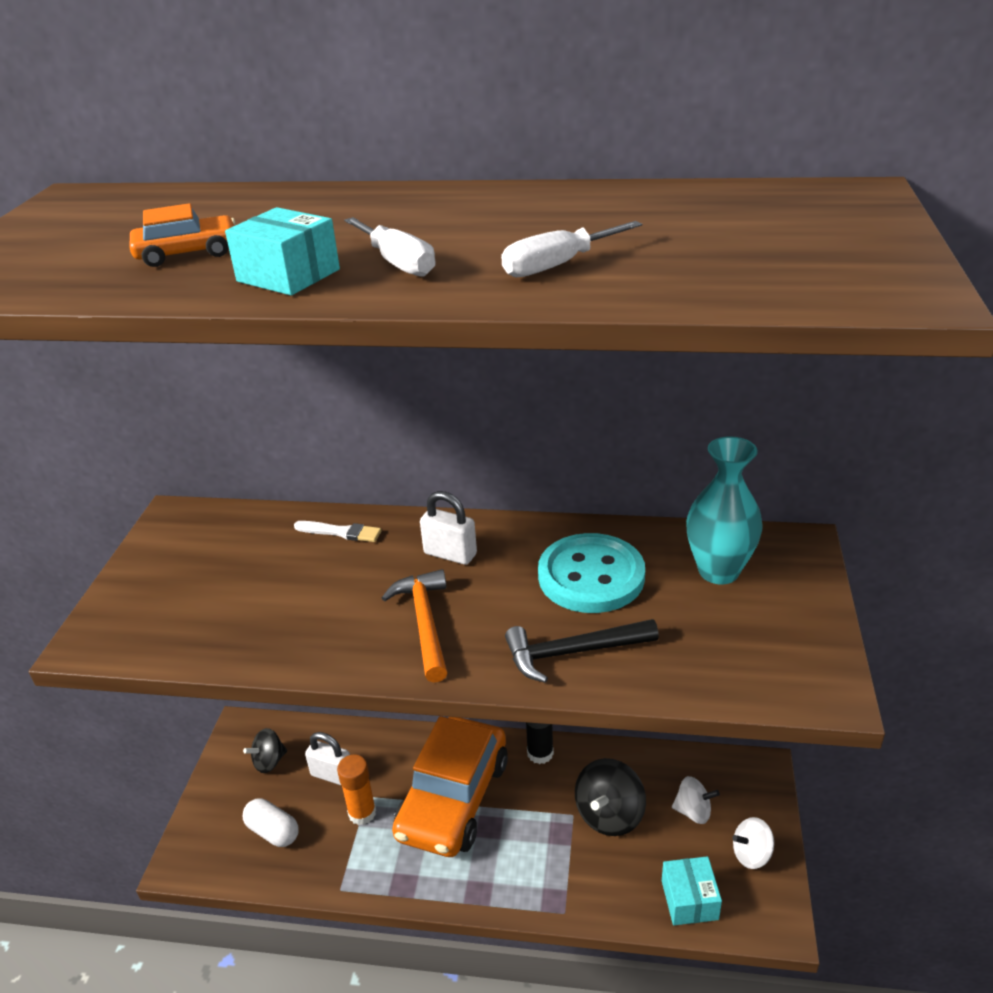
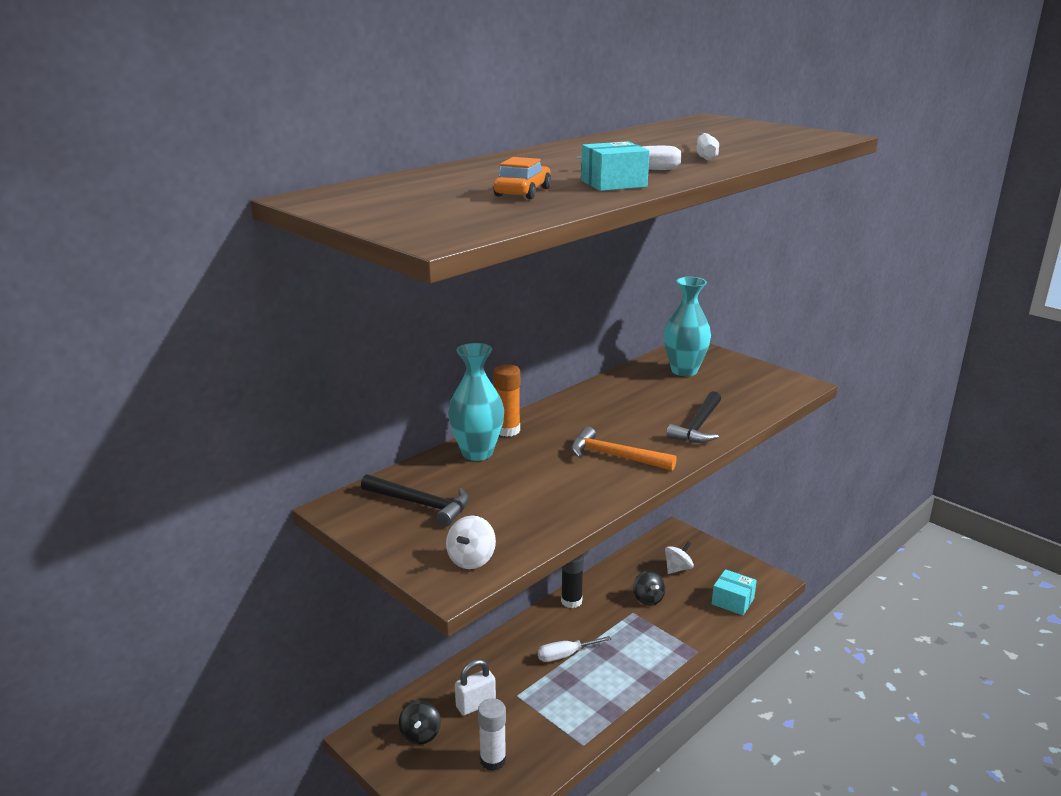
camera: 55 degrees left, 10 degrees down
(213, 552) = (421, 504): none -> black hammer
(273, 831) = (493, 760): white capsule -> white glue stick
(341, 532) = (477, 453): white brush -> turquoise vase
(362, 813) = (528, 704): orange glue stick -> orange glue stick (507, 430)
(450, 554) = (559, 428): white padlock -> none
(453, 798) = (565, 655): orange car -> white screwdriver
(591, 576) = (642, 399): turquoise button -> none
(609, 815) = (648, 599): black spinning top -> black spinning top, size x0.63
(751, 854) = (724, 565): white spinning top -> white spinning top (471, 559)

